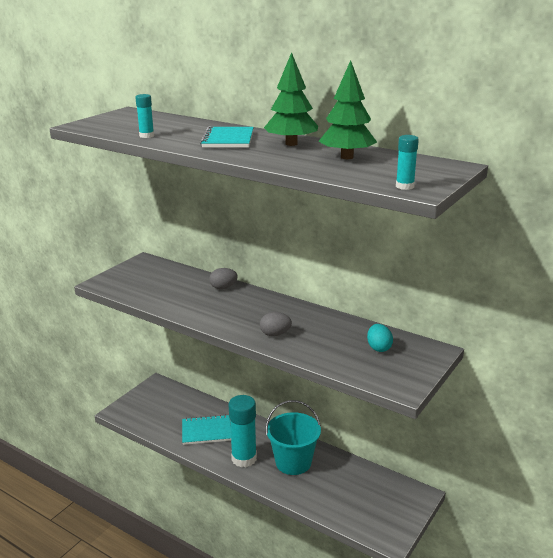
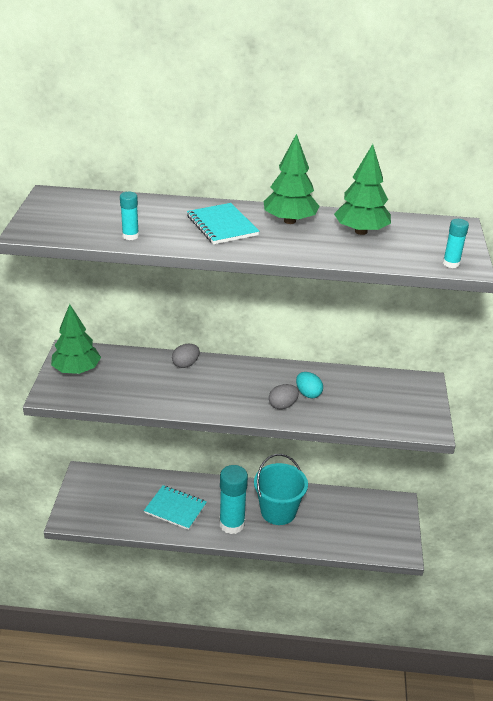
camera: 30 degrees left, 10 degrees up
(136, 273) = (76, 370): none -> green tree
(206, 431) = (175, 508): turquoise notebook -> turquoise notebook turned 60 degrees clockwise
(379, 348) = (380, 393): turquoise egg -> turquoise egg (308, 393)

